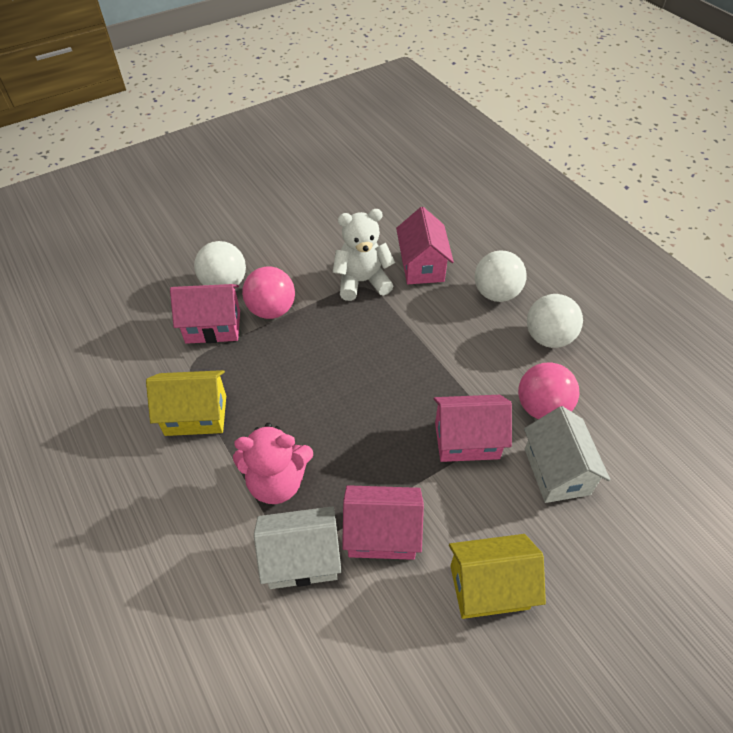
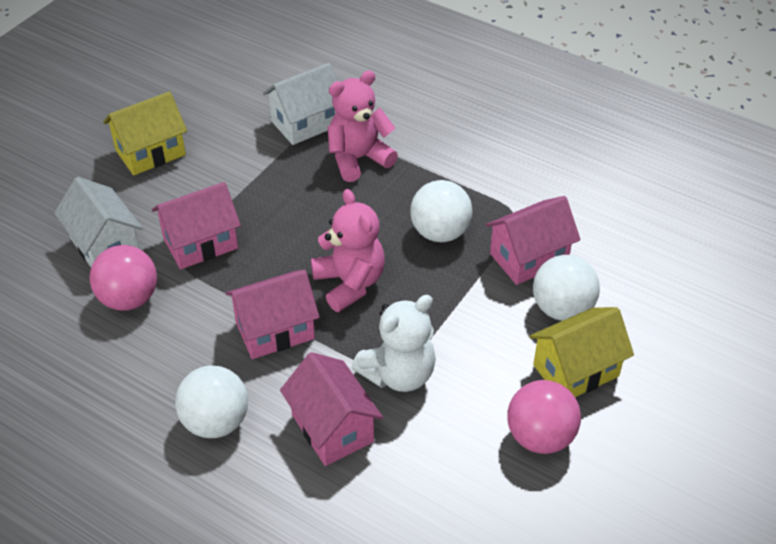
camera: 155 degrees right, 5 degrees down
(196, 415) = (470, 179): yellow house -> yellow house (576, 371)
(271, 310) = (481, 298): pink ball -> pink ball (540, 437)
(358, 356) = (349, 283): none -> pink teddy bear
(381, 533) = (250, 156): pink house -> pink house (275, 331)
(548, 338) = (134, 383): white ball -> white ball (440, 232)

